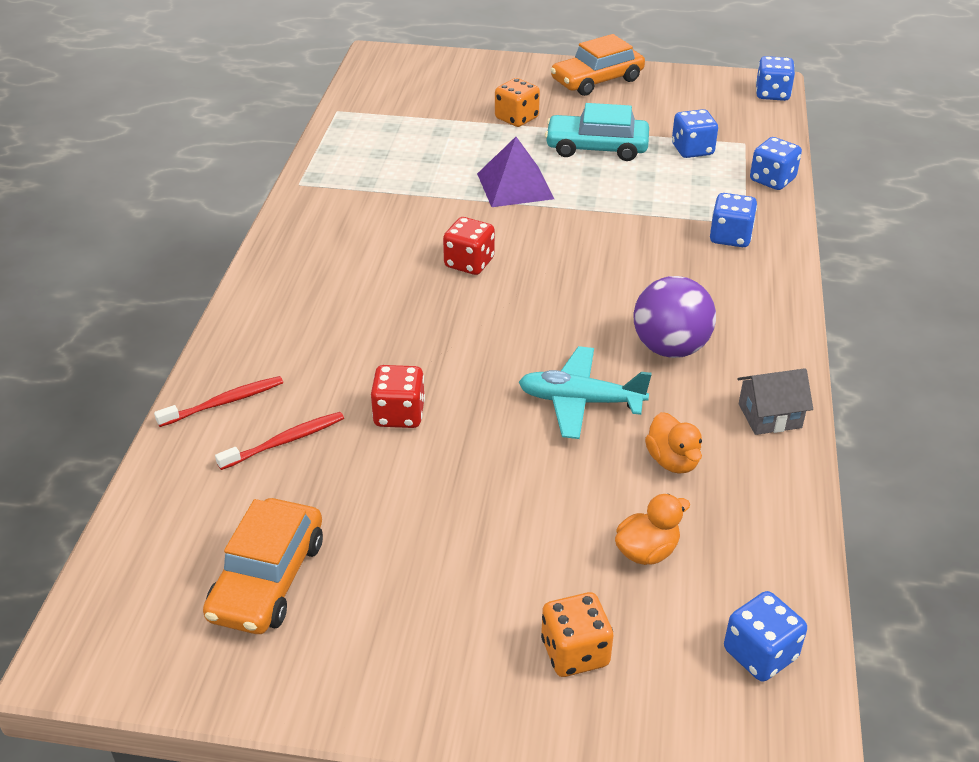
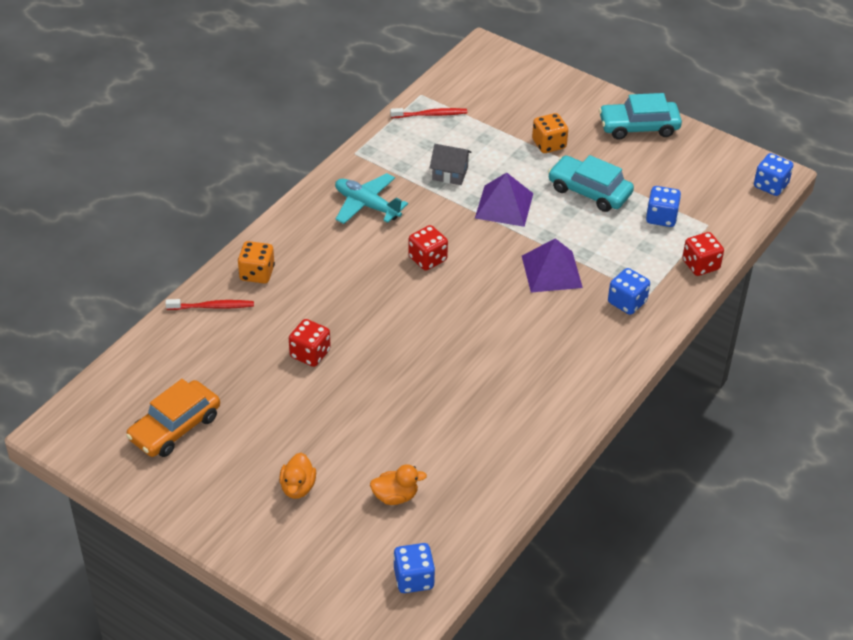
camera: 25 degrees right, 5 degrees up
(285, 441) = (233, 346): red toothbrush -> red toothbrush (431, 115)
(575, 652) = (312, 535): orange dice -> orange dice (257, 273)
(580, 401) = (427, 387): turquoise plane -> turquoise plane (367, 205)
(597, 80) = (639, 127): orange car -> turquoise car
(622, 232) = (551, 271): none -> purple pyramid
(670, 348) = (514, 372): purple ball -> none
(672, 461) = (454, 448): orange duck -> orange duck (298, 487)
(769, 416) = (541, 443): grey house -> grey house (450, 173)
(772, 180) = (700, 265): blue dice -> red dice

